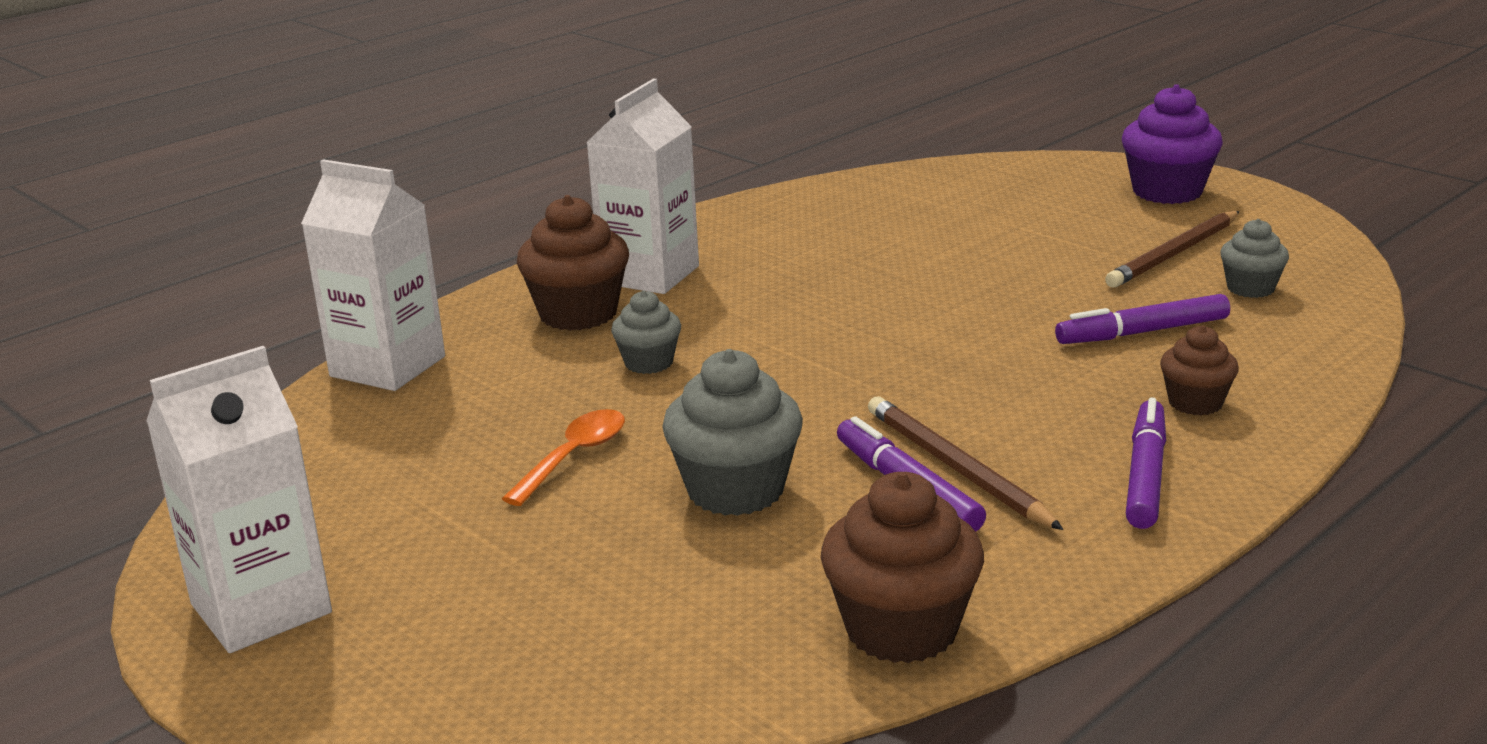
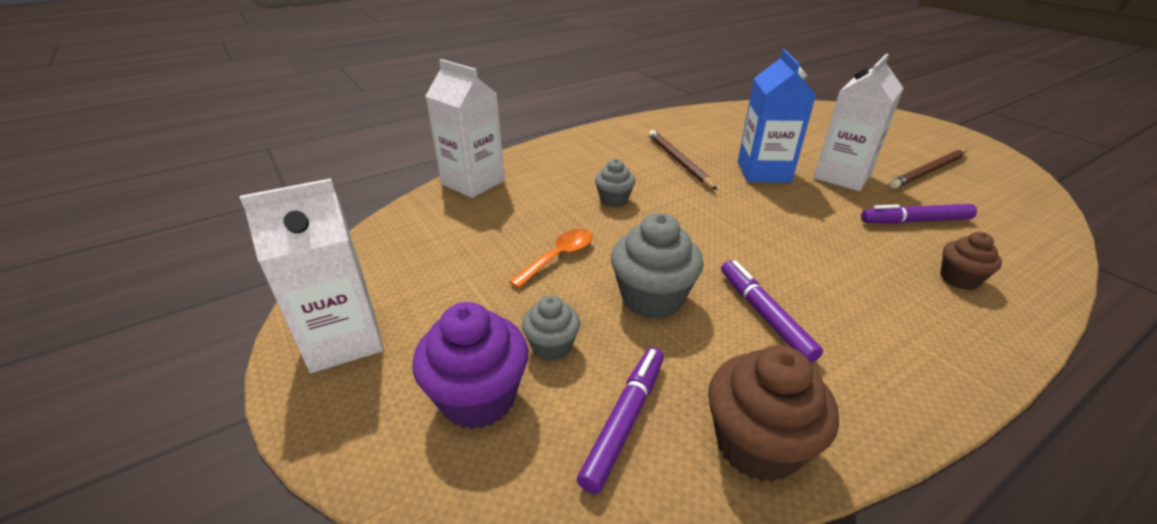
camera: 10 degrees right, 10 degrees up
(578, 314) = (581, 164): brown cupcake -> none
(649, 275) = (623, 147): white carton -> white carton (842, 176)
(901, 287) = (763, 172): none -> blue carton
(956, 468) = (797, 305): brown pencil -> brown pencil (678, 161)
(1145, 475) = (932, 333): purple marker -> purple marker (624, 421)
(1167, 191) = (918, 133): purple cupcake -> purple cupcake (478, 398)
(1250, 288) = (982, 200): grey cupcake -> grey cupcake (552, 346)

